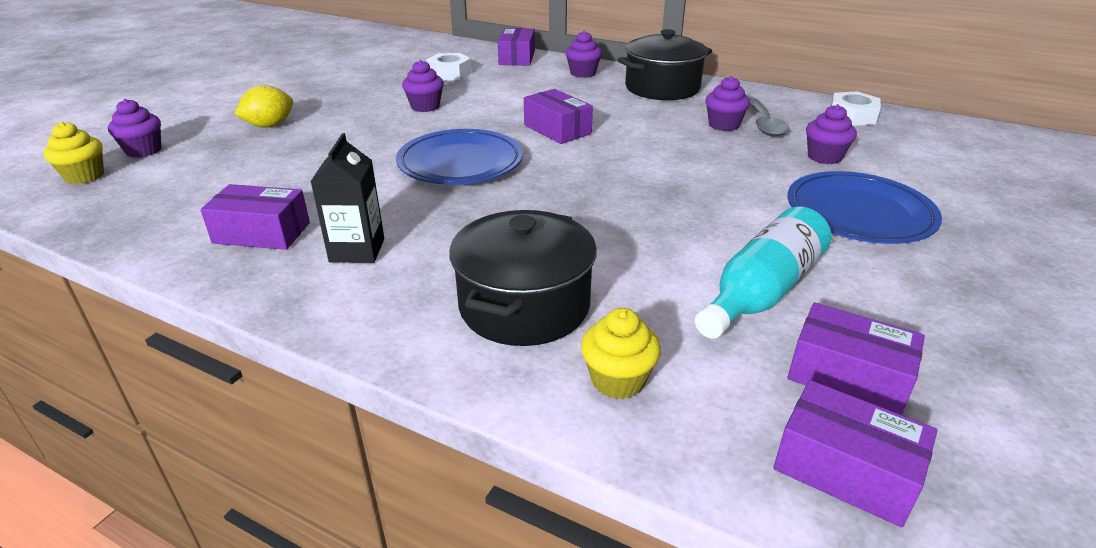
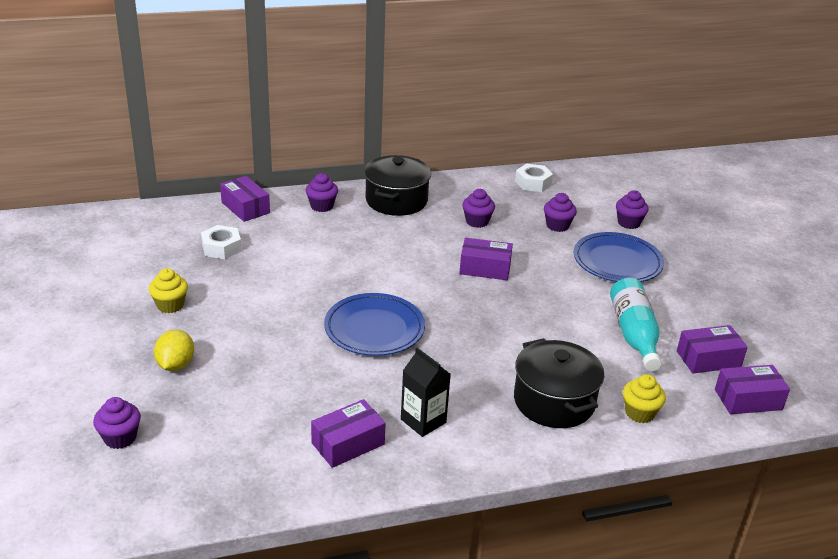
camera: 45 degrees left, 0 degrees up
(84, 176) = (124, 482): yellow cupcake -> yellow cupcake (170, 305)
(425, 107) = (263, 290): purple cupcake -> purple cupcake (628, 223)
(557, 129) = (387, 270): purple box -> purple box (485, 268)
(764, 124) = (497, 210): grey spoon -> none

